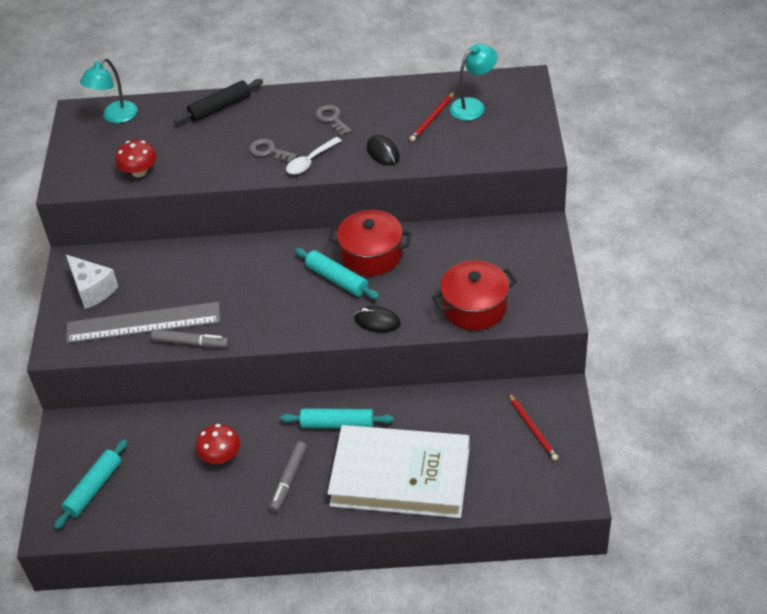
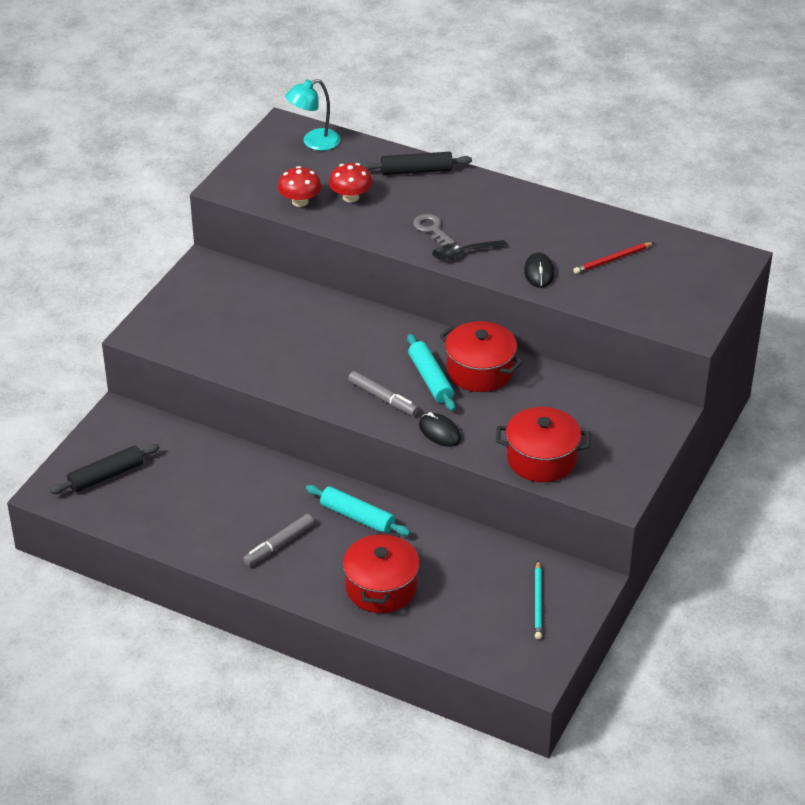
camera: 25 degrees right, 5 degrees down
(92, 290) = (204, 297): white cheese -> none
(94, 488) = (106, 476): turquoise rolling pin -> black rolling pin
(143, 322) = (228, 344): grey ruler -> none
(190, 343) = (257, 379): grey marker -> grey marker (383, 398)
(221, 456) = (233, 498): red mushroom -> red mushroom (350, 197)
(310, 161) = (463, 253): white spoon -> black spoon
(332, 119) = (514, 222): grey key -> none
(400, 477) = (381, 587): white book -> red pot
(473, 106) = (663, 263): turquoise lamp -> none
(533, 428) = (538, 602): red pencil -> turquoise pencil

